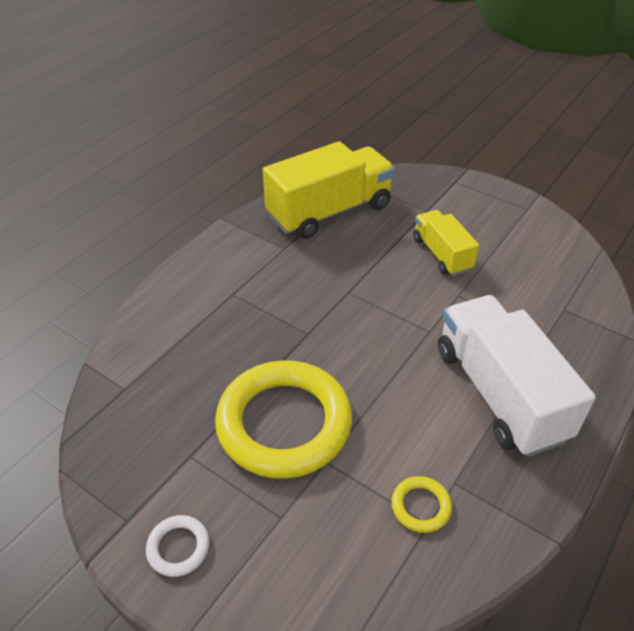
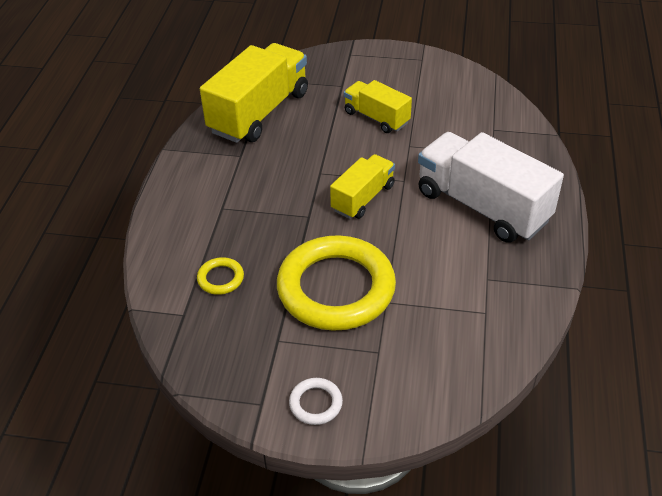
camera: 25 degrees left, 0 degrees up
(374, 334) = (363, 198): none -> yellow truck
(421, 506) = (473, 303): yellow ring -> yellow ring (220, 278)

